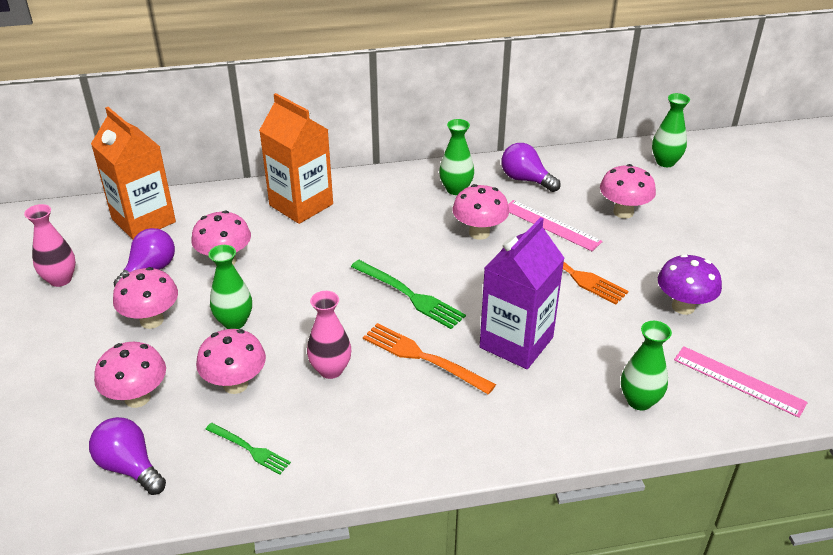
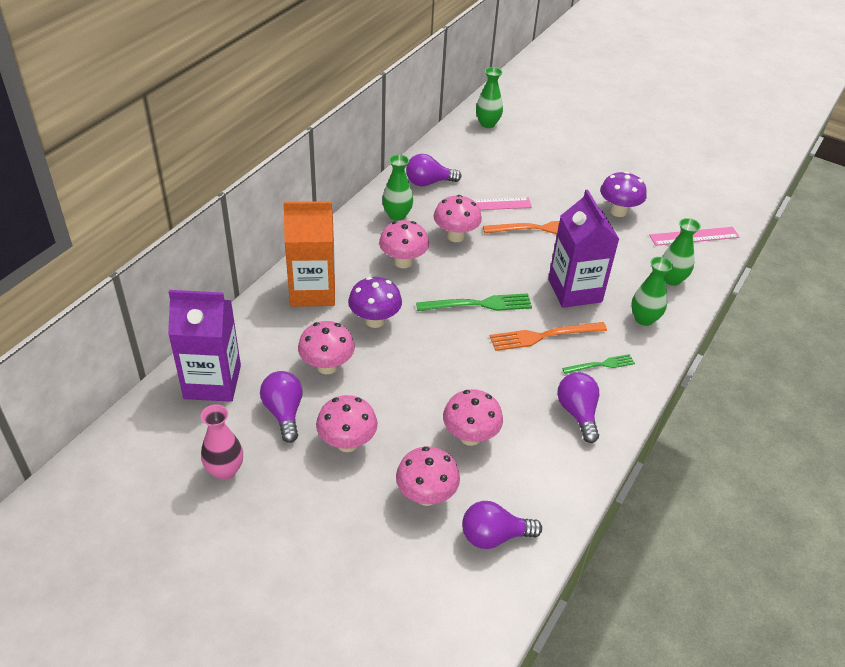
camera: 50 degrees left, 5 degrees up
(143, 220) = (212, 382): orange carton -> purple carton
(234, 322) = (403, 400): green vase -> green vase (644, 319)
(250, 449) = (541, 464): green fork -> green fork (601, 364)
(309, 253) = (375, 320): none -> purple mushroom
(330, 369) = (508, 383): pink vase -> none
(347, 437) = (577, 413): none -> purple light bulb
(623, 212) = (512, 171): pink mushroom -> pink mushroom (403, 262)

